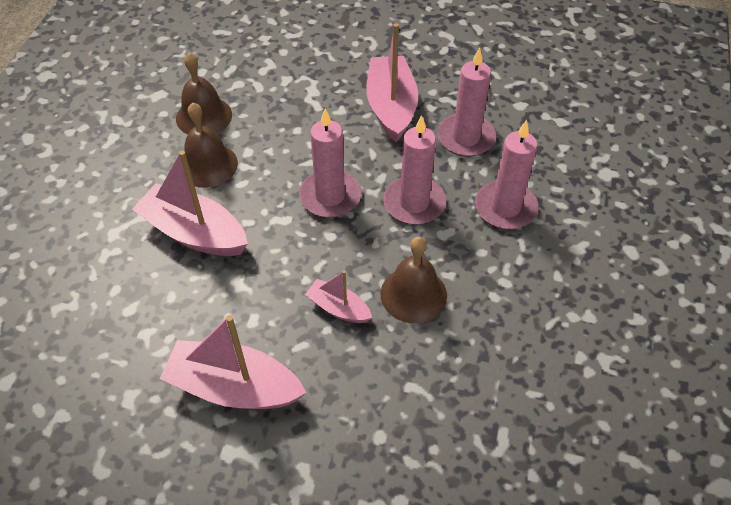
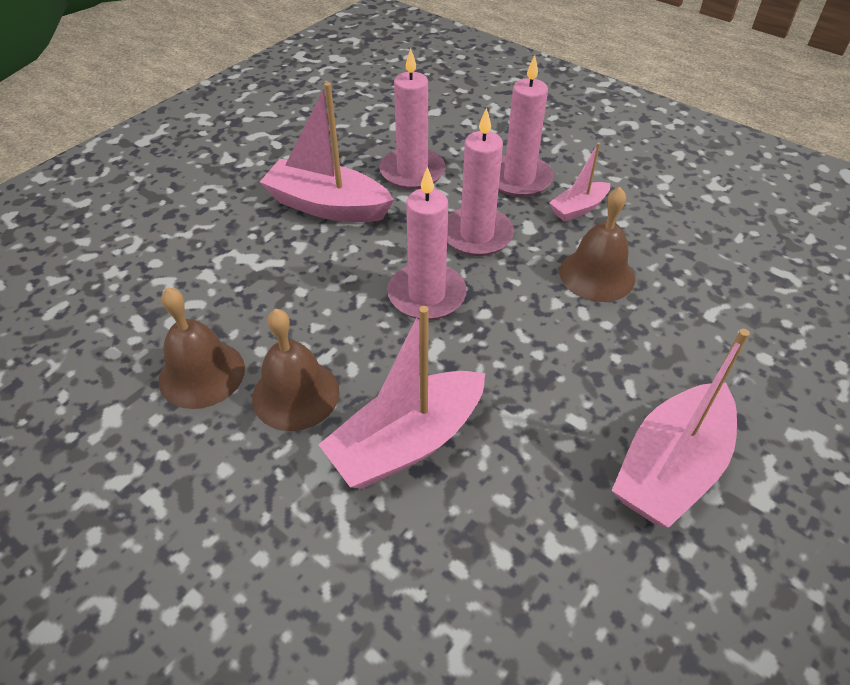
camera: 65 degrees left, 5 degrees down
(338, 308) = (590, 338): pink boat -> pink boat (578, 208)

